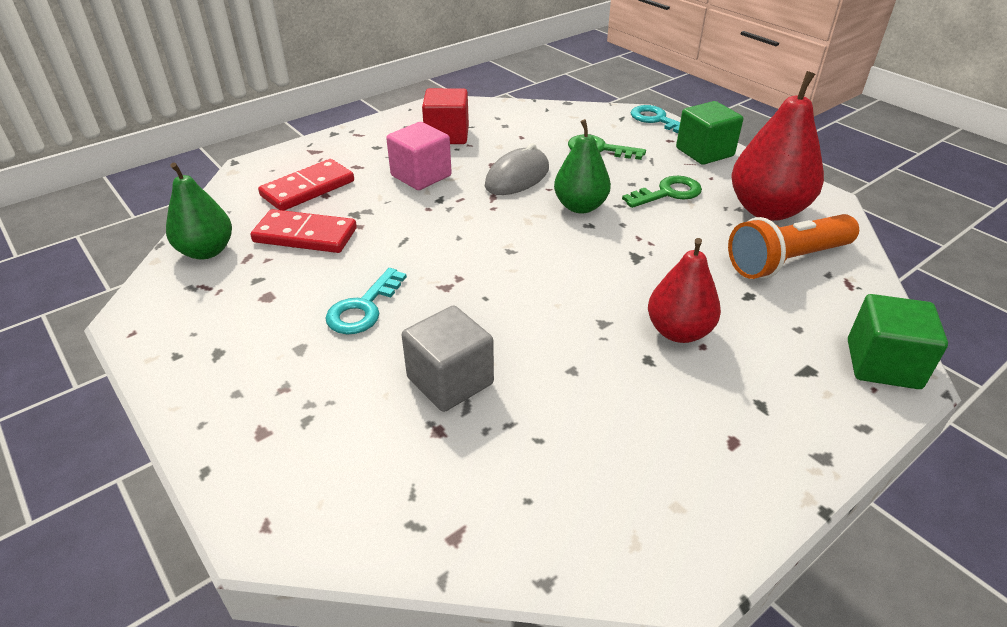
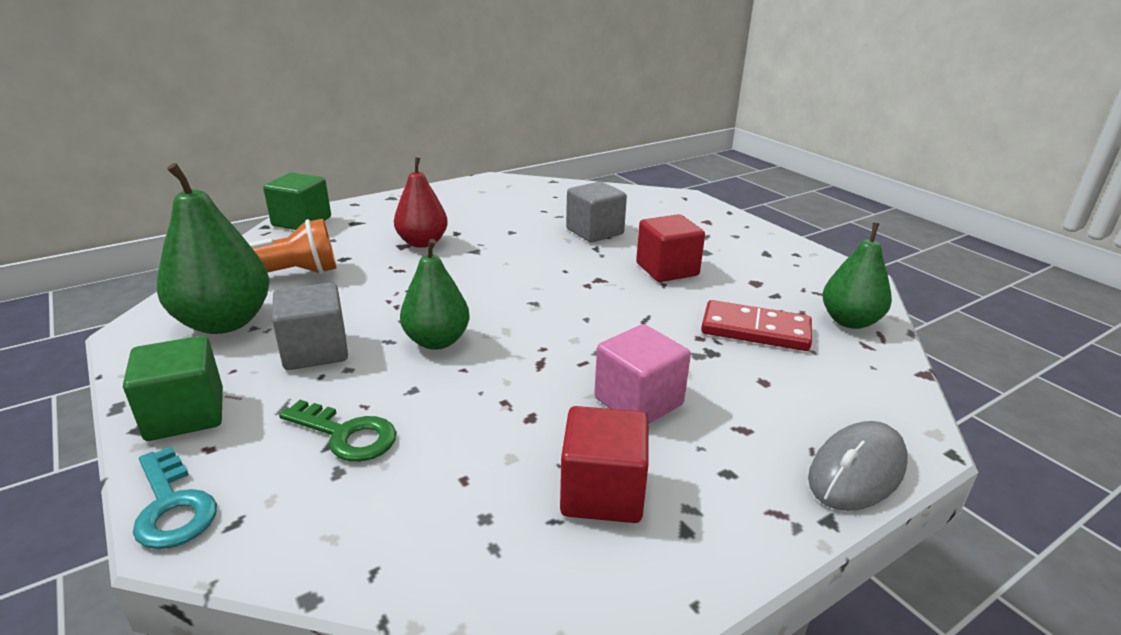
camera: 175 degrees left, 10 degrees down
(308, 189) = (793, 391): red domino -> none
(363, 308) = (667, 269): turquoise key -> red cube
(517, 177) = (500, 389): grey mouse -> grey mouse (857, 471)
(668, 193) = (315, 351): green key -> grey cube
(767, 210) = (225, 322): red pear -> green pear

